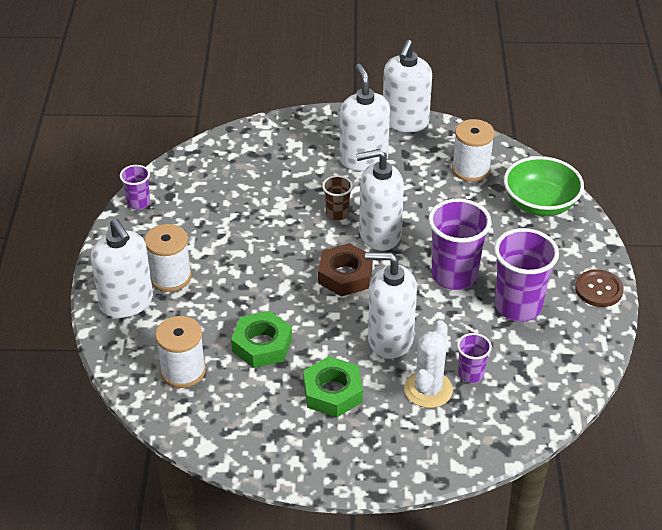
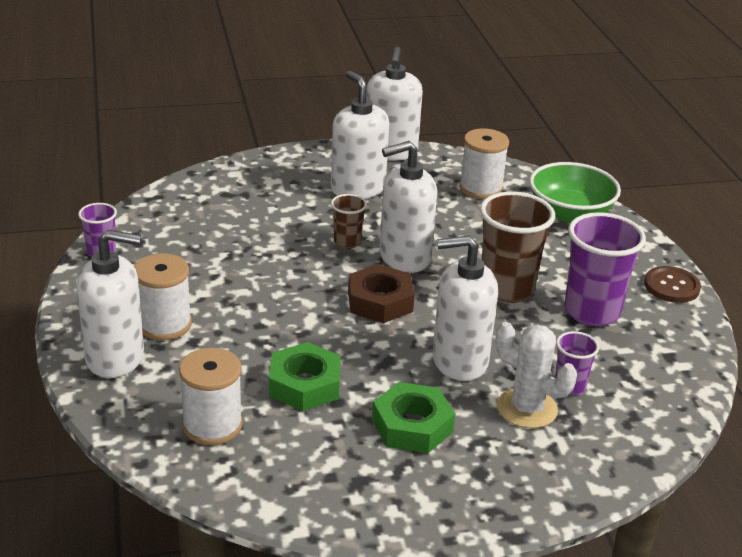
camera: 15 degrees left, 10 degrees down
(127, 302) = (115, 358): white soap dispenser -> white soap dispenser turned 45 degrees counterclockwise
(428, 389) = (527, 408): white cactus -> white cactus turned 60 degrees counterclockwise
(454, 276) = (506, 289): purple cup -> brown cup

